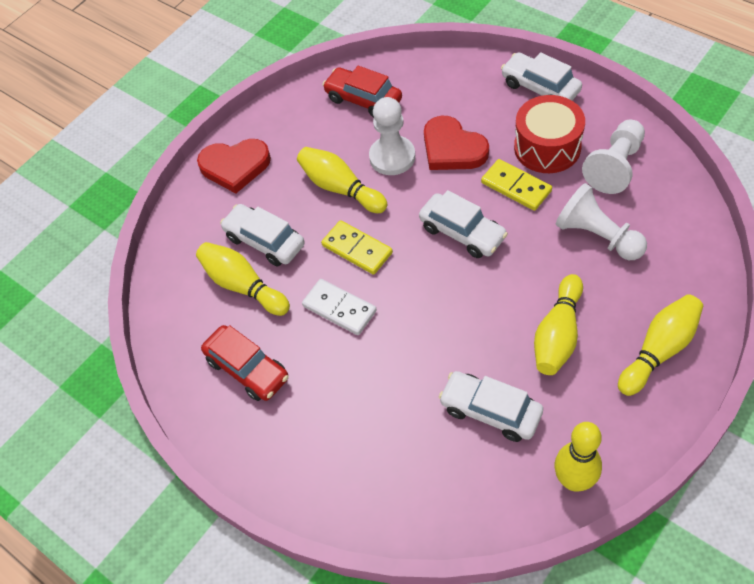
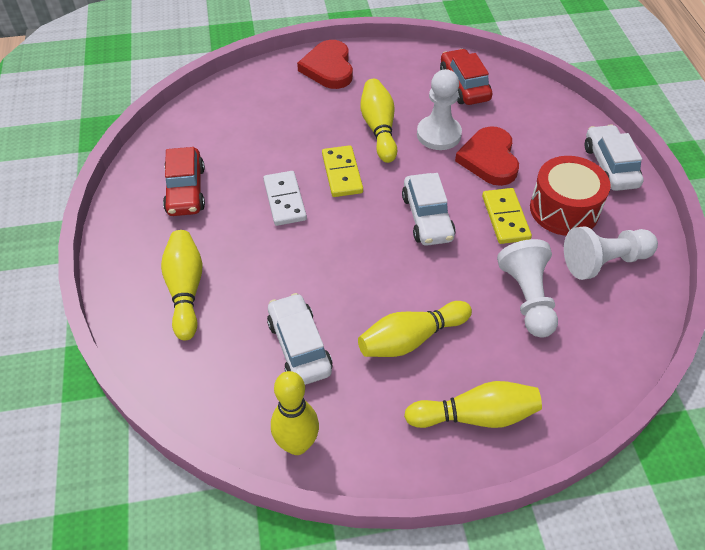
camera: 35 degrees right, 5 degrees down
(235, 166) = (328, 68): red heart -> red heart turned 45 degrees clockwise
(243, 286) = (244, 140): yellow bowling pin -> yellow bowling pin (185, 290)
(265, 241) = (290, 125): white car -> none

